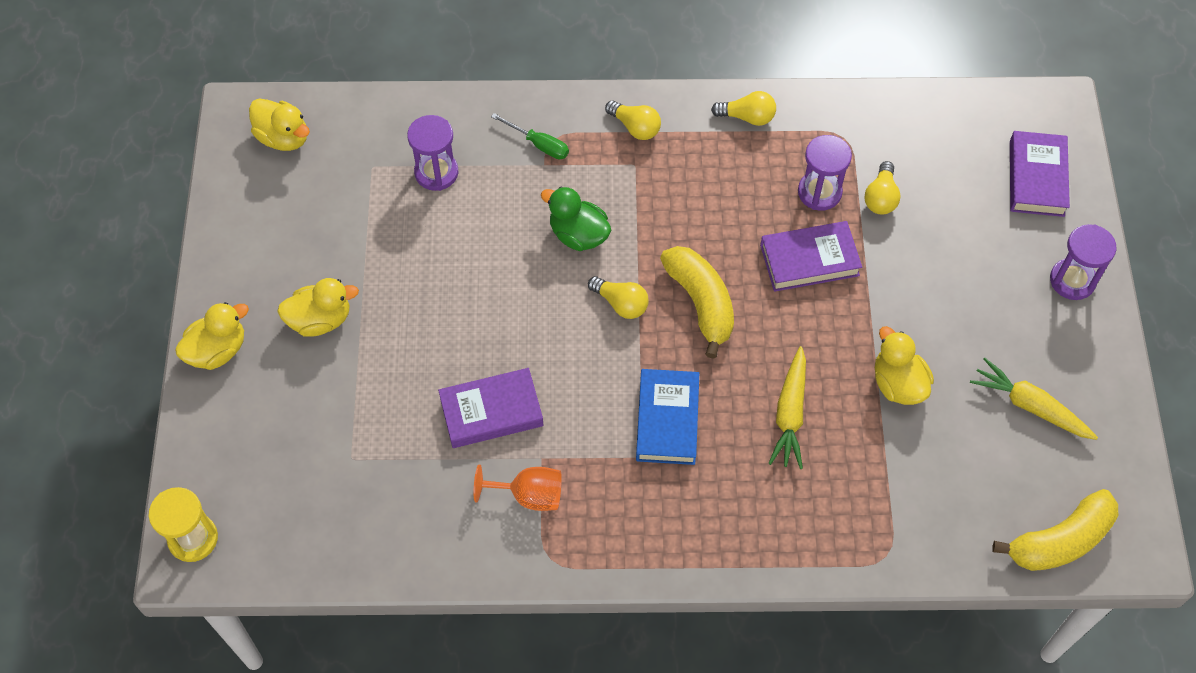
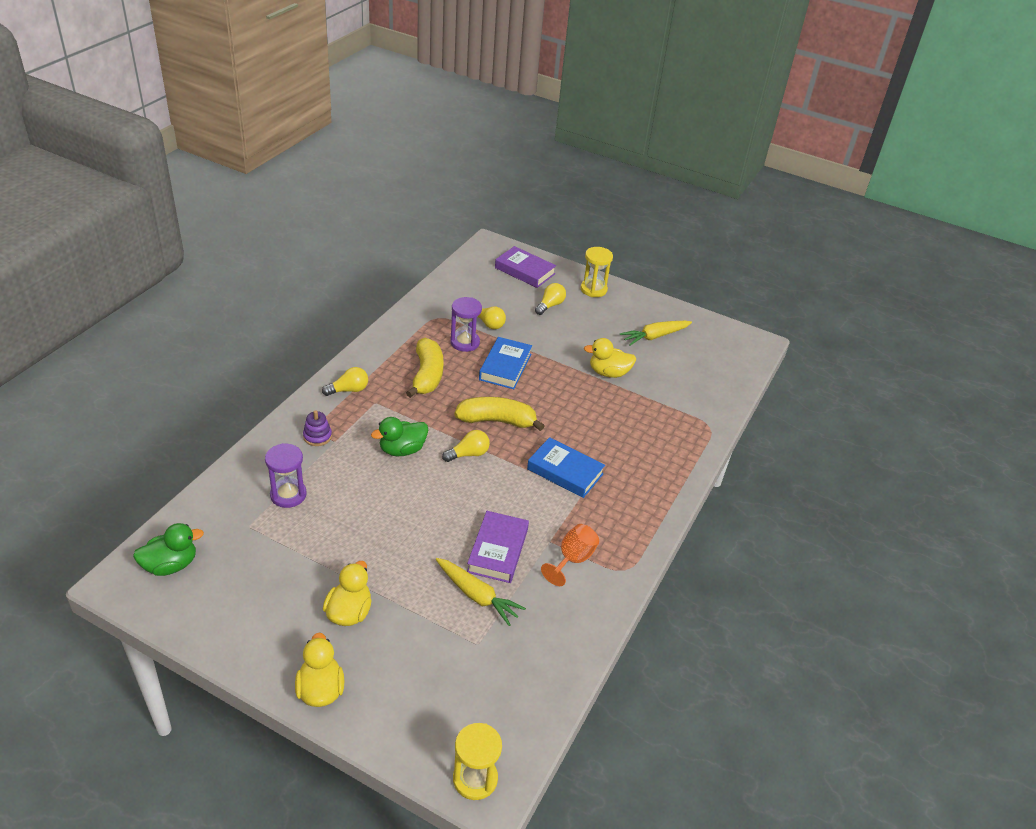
camera: 65 degrees left, 20 degrees down
(283, 137) = (170, 565): yellow duck -> green duck
(539, 144) = (317, 436): green screwdriver -> purple stacking toy
(747, 117) = (388, 344): yellow light bulb -> yellow light bulb (550, 305)
(790, 414) = (598, 420): yellow carrot -> yellow carrot (477, 595)
(809, 260) = (505, 367): purple book -> blue book
(1060, 540) = (737, 364): yellow banana -> yellow banana (427, 375)
(1072, 280) = (593, 289): purple hourglass -> yellow hourglass

